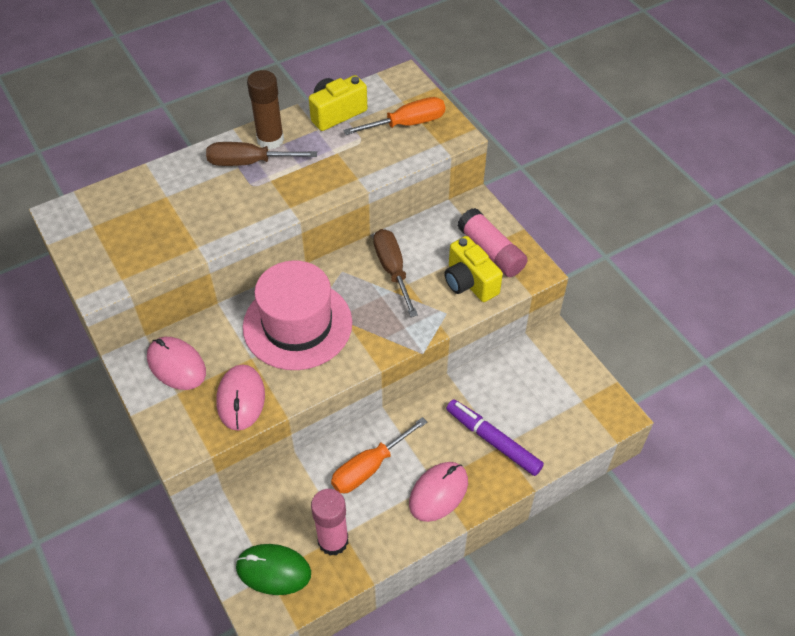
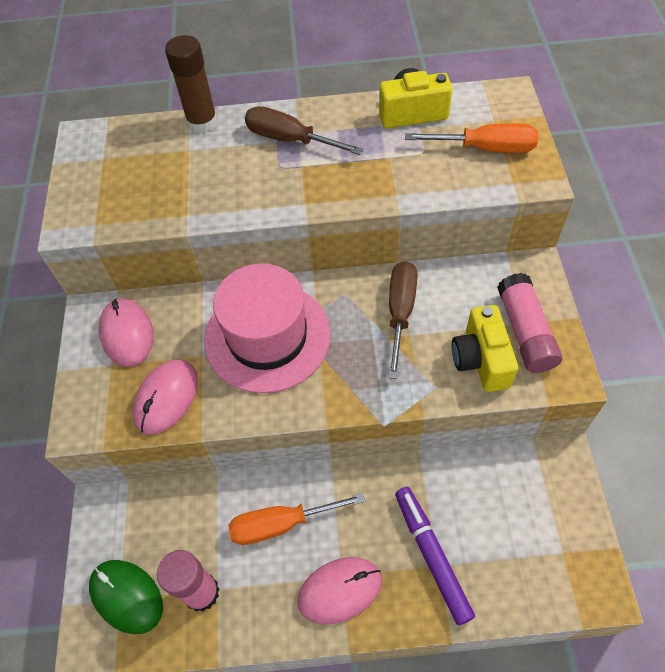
camera: 30 degrees right, 5 degrees up
(270, 140) = (325, 121): brown glue stick -> brown glue stick (202, 122)

